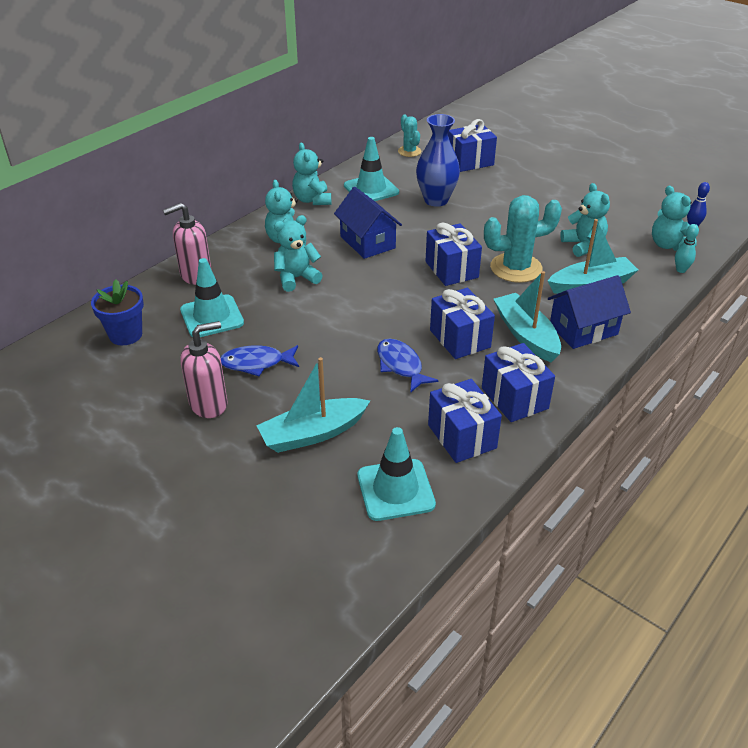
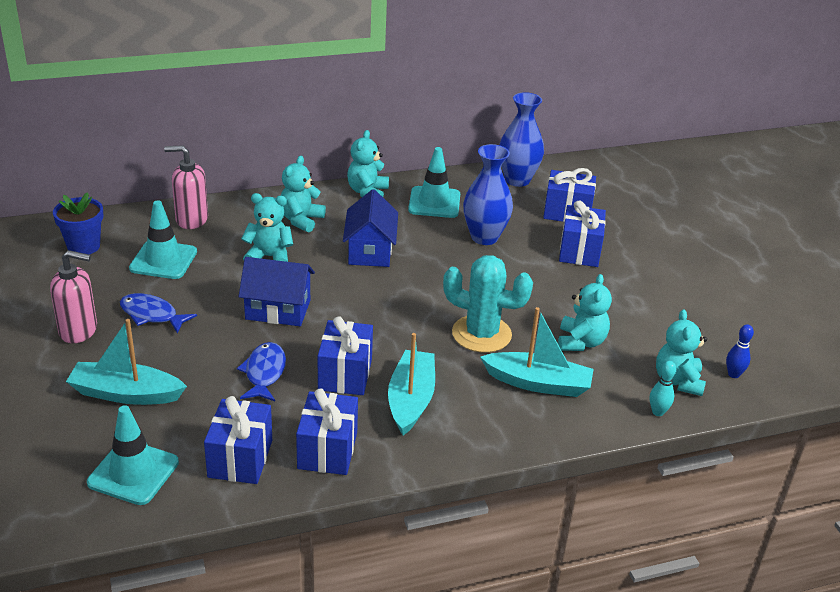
camera: 30 degrees right, 5 degrees down
(409, 151) = (517, 180): turquoise cactus -> blue vase
(451, 269) = (416, 308): blue gift -> blue gift (579, 251)
(583, 330) = (473, 421): blue house -> blue house (278, 310)

